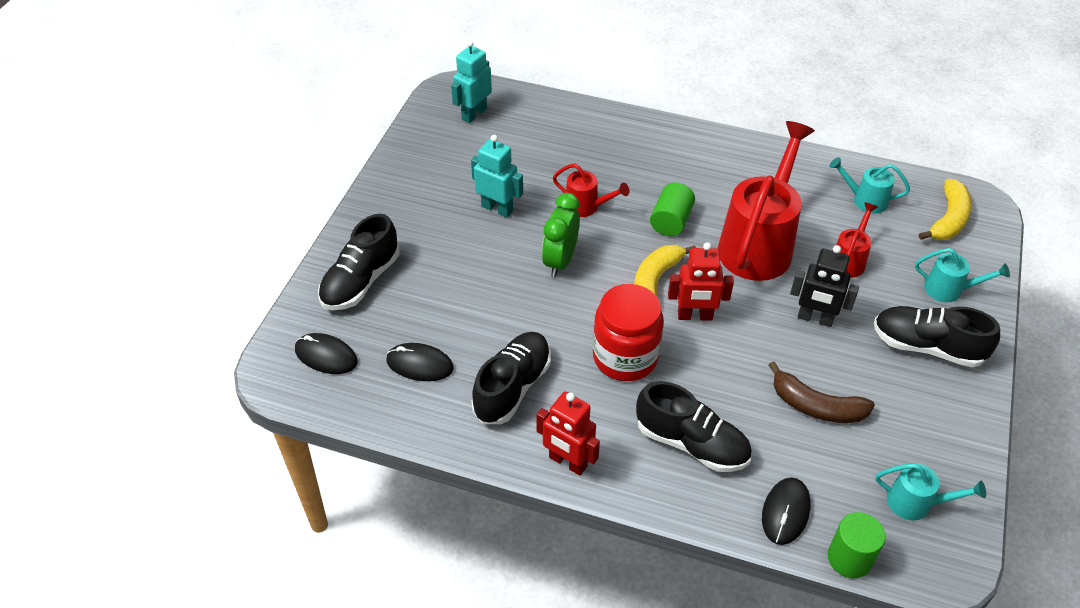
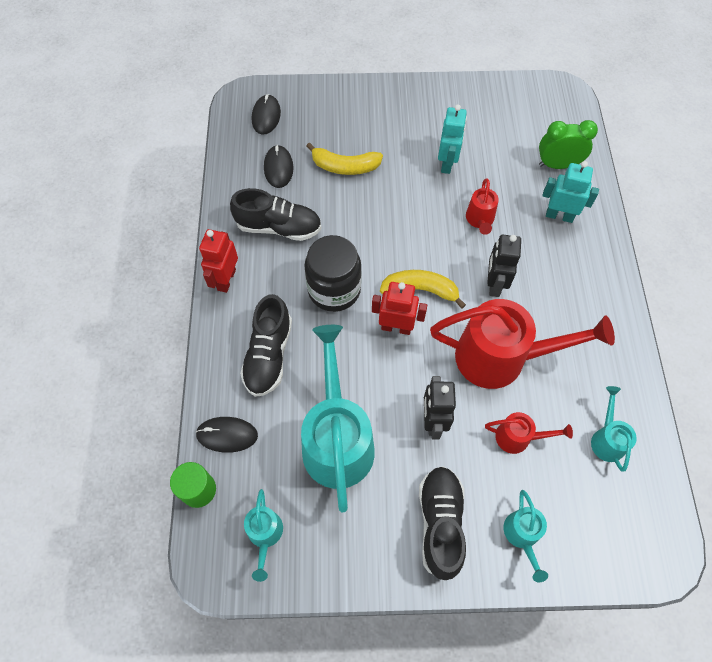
camera: 70 degrees right, 15 degrees up
(361, 281) = (337, 110): black shoe -> none
(474, 114) = (544, 114): turquoise robot -> turquoise robot (559, 216)
(560, 261) = (412, 220): green clock -> green clock (557, 165)
(625, 357) = (334, 290): red jar -> black jar
(671, 221) = (494, 284): green cylinder -> black robot
(695, 316) = (396, 327): red robot -> red robot turned 120 degrees clockwise
(816, 406) = (337, 439): brown banana -> turquoise watering can
(948, 219) = (622, 524): yellow banana -> yellow banana (345, 166)

